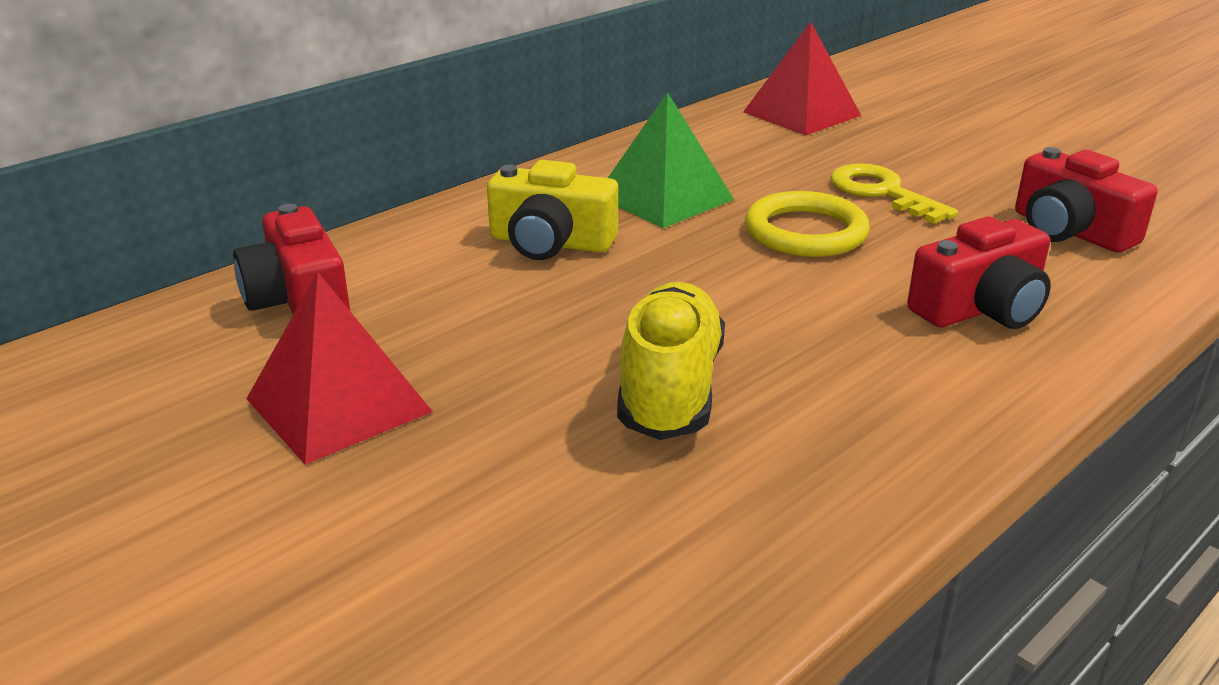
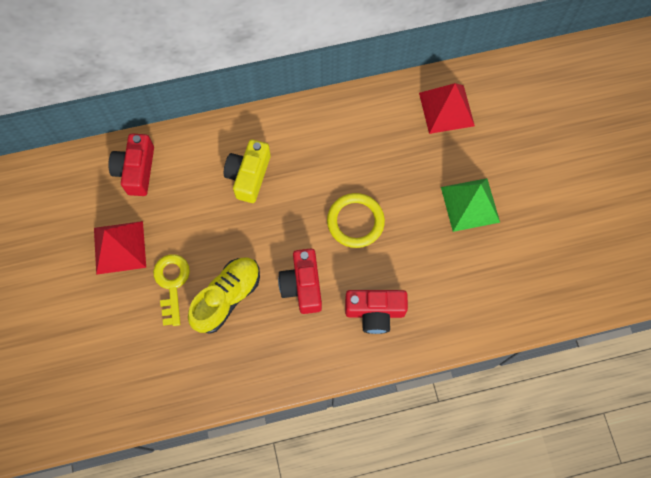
camera: 30 degrees right, 40 degrees up
(550, 243) = (249, 176): yellow camera -> yellow camera turned 60 degrees clockwise
(664, 197) = (319, 161): green pyramid -> green pyramid (470, 204)
(881, 192) = (416, 206): yellow key -> yellow key (172, 284)
(1070, 231) = (466, 281): red camera -> red camera (302, 285)

